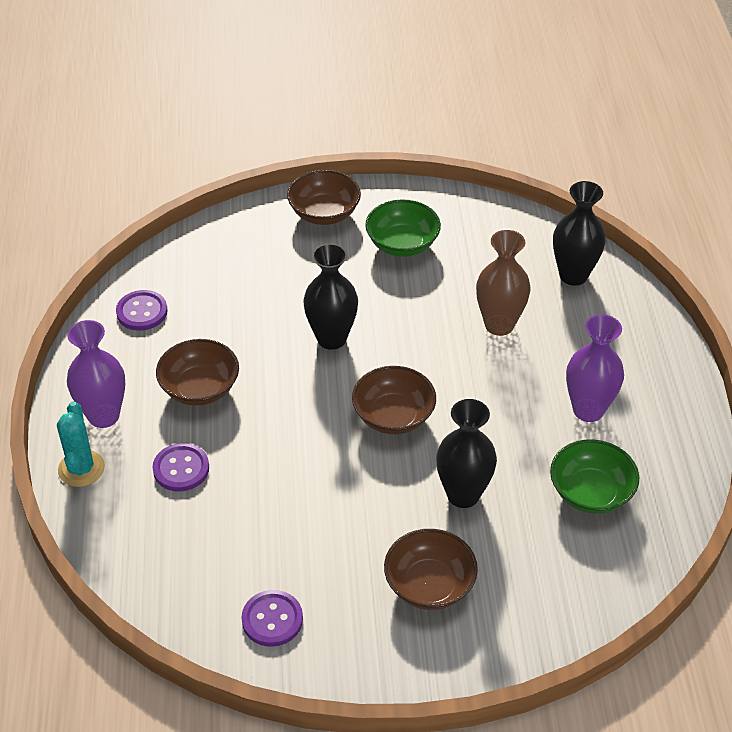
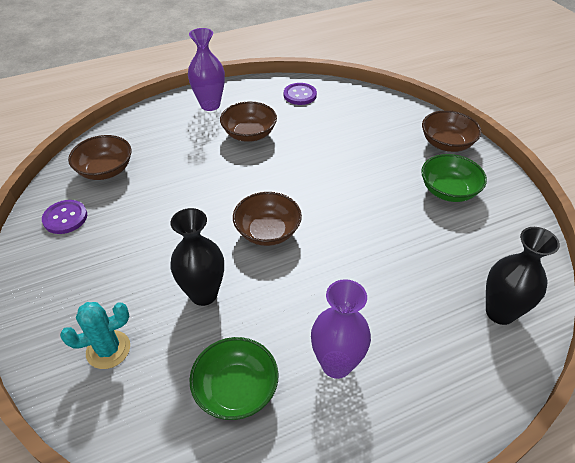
camera: 70 degrees right, 0 degrees up
(81, 469) = (167, 109): turquoise cactus -> turquoise cactus (108, 349)
(181, 469) = (180, 145): purple button -> none
(331, 338) = (326, 179): black vase -> none
(429, 585) = (108, 295): brown bowl -> brown bowl (105, 170)
(499, 325) = (401, 272): brown vase -> none

